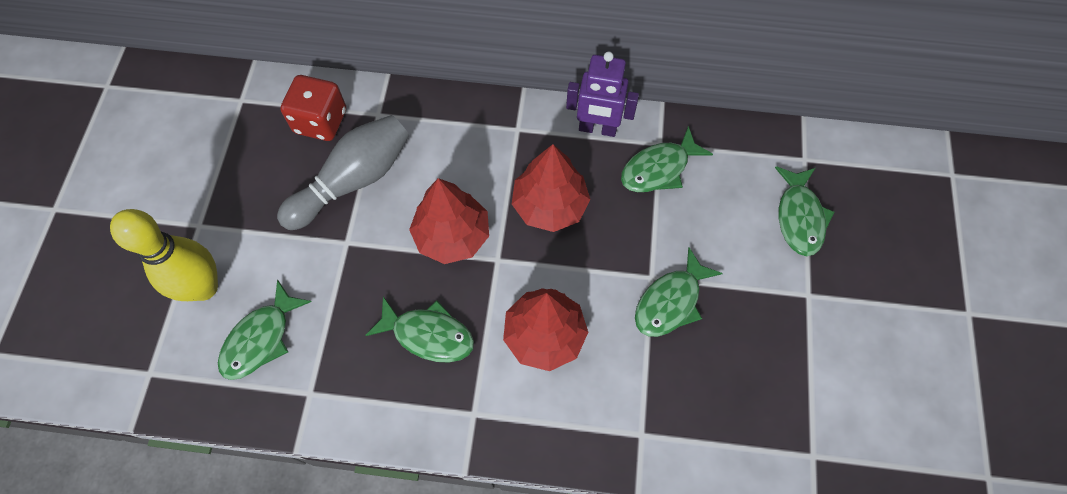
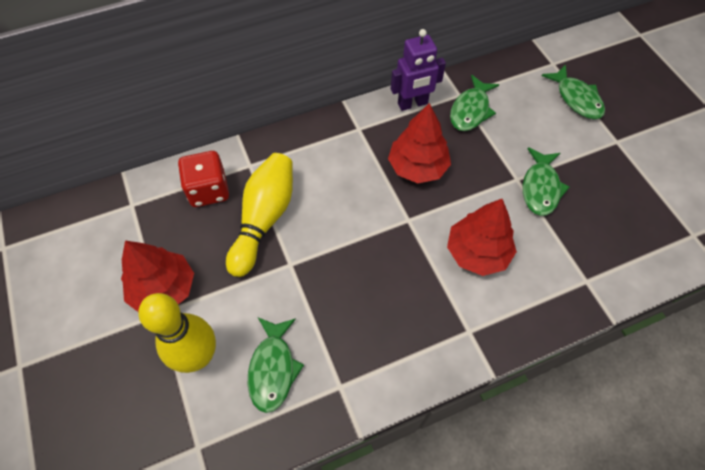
camera: 30 degrees left, 5 degrees down
(353, 181) = (264, 219): grey bowling pin -> yellow bowling pin
(428, 335) = (398, 296): green fish -> none
(452, 235) = (365, 220): red tree -> red tree (164, 289)

